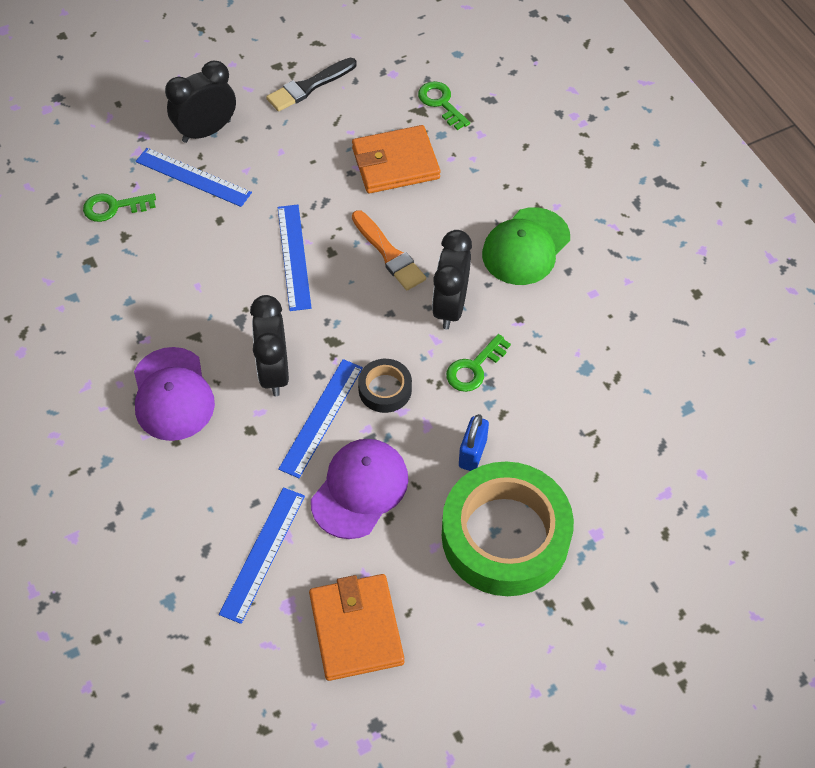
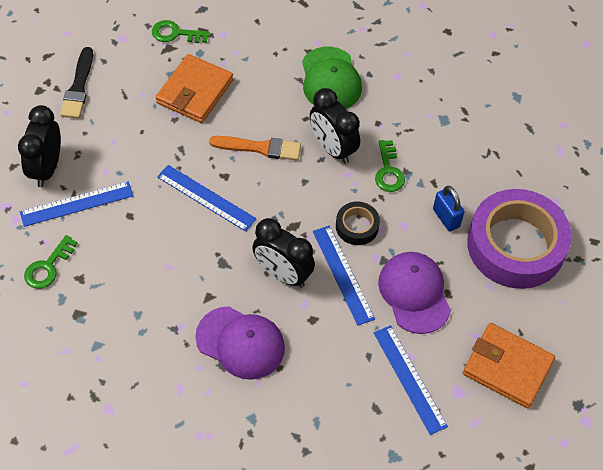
camera: 50 degrees left, 0 degrees up
(505, 536) = (515, 245): green tape -> purple tape

